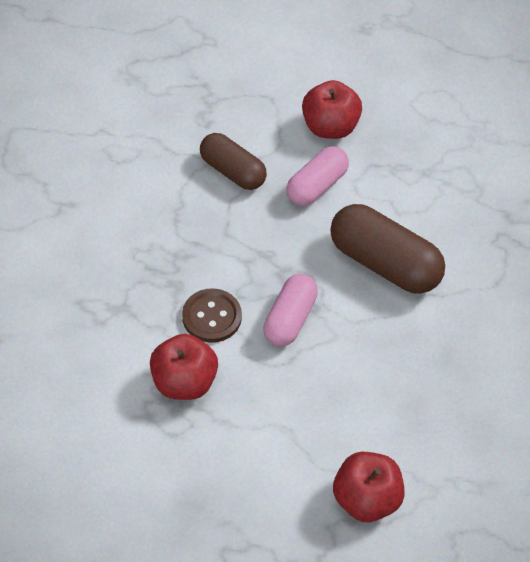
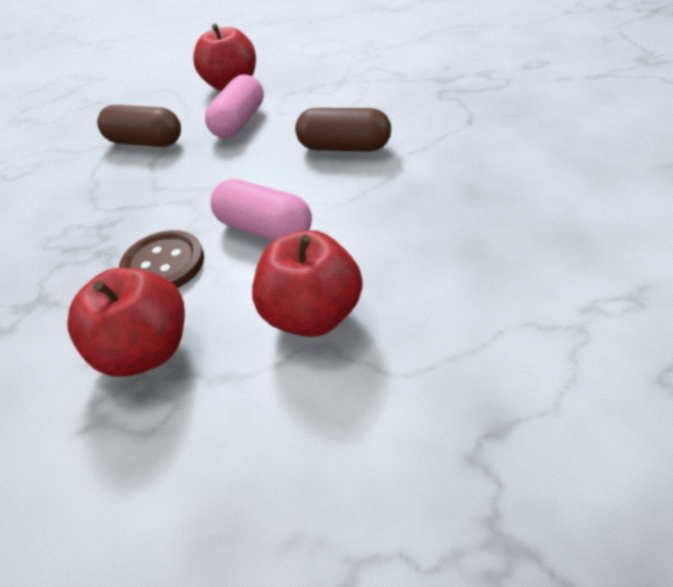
camera: 15 degrees left, 10 degrees down
(290, 319) = (265, 229): pink capsule -> pink capsule turned 60 degrees counterclockwise
(366, 499) = (498, 388): red apple -> red apple (313, 315)
(384, 263) = (344, 147): brown capsule -> brown capsule, size x0.65

